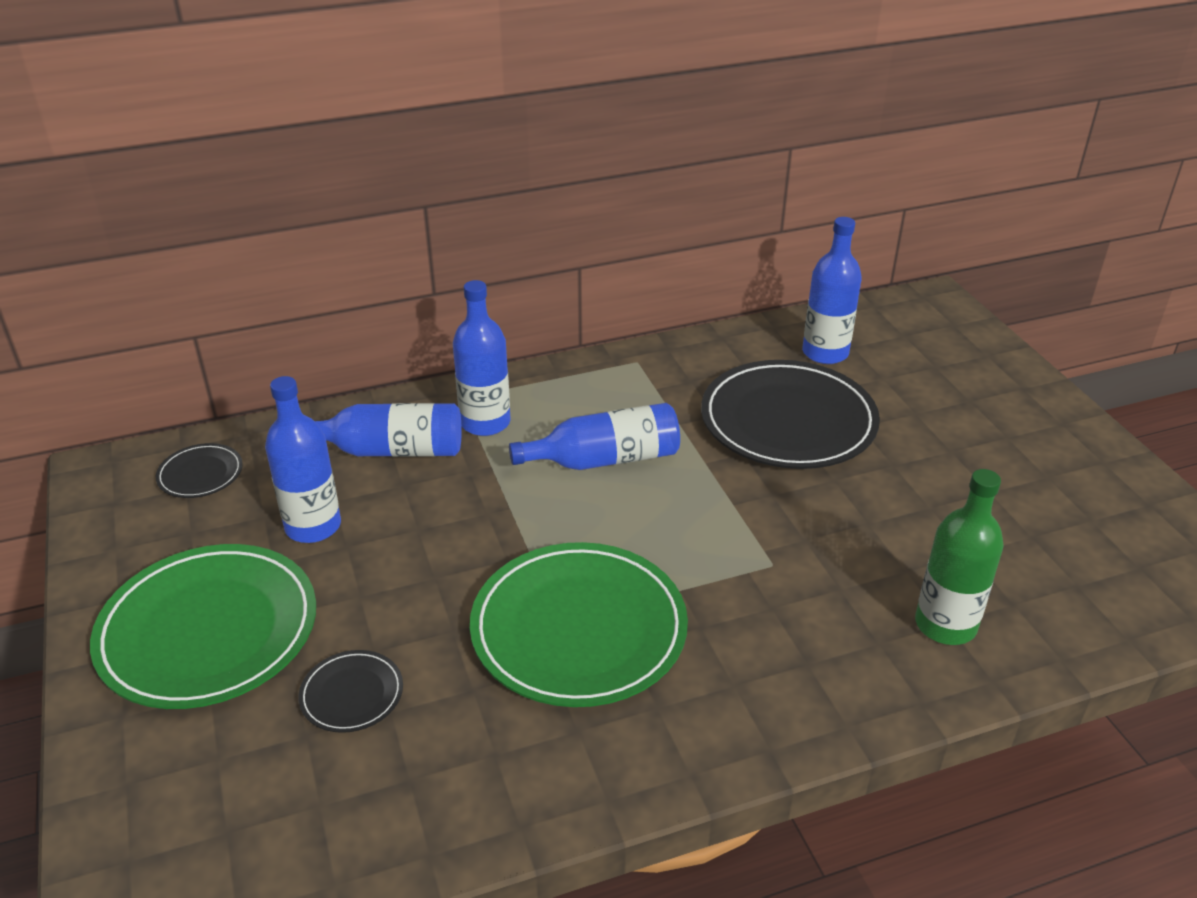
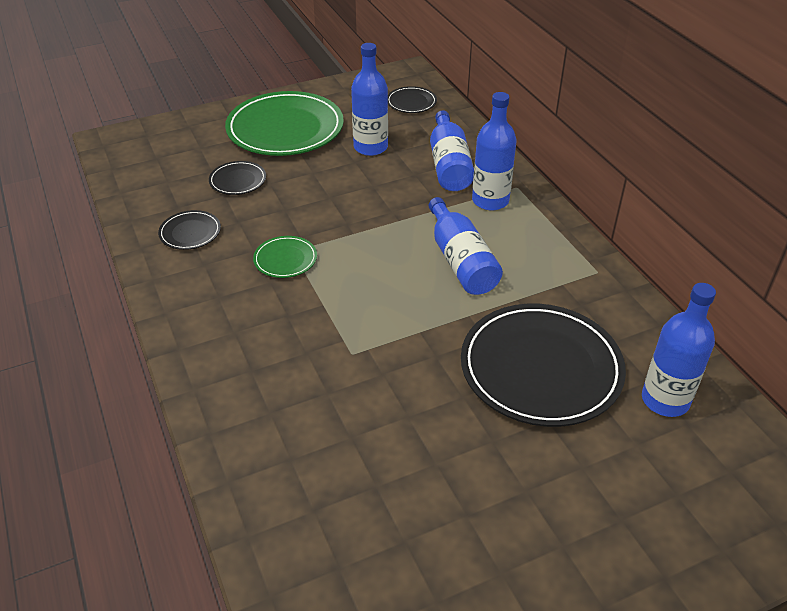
camera: 85 degrees right, 5 degrees up
(489, 755) = (190, 232): none -> black plate
(578, 629) = (285, 259): green plate -> green plate, size x0.45
(945, 624) = (288, 457): green bottle -> none

